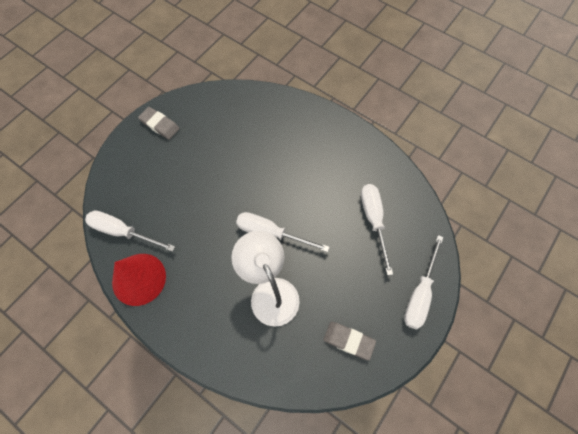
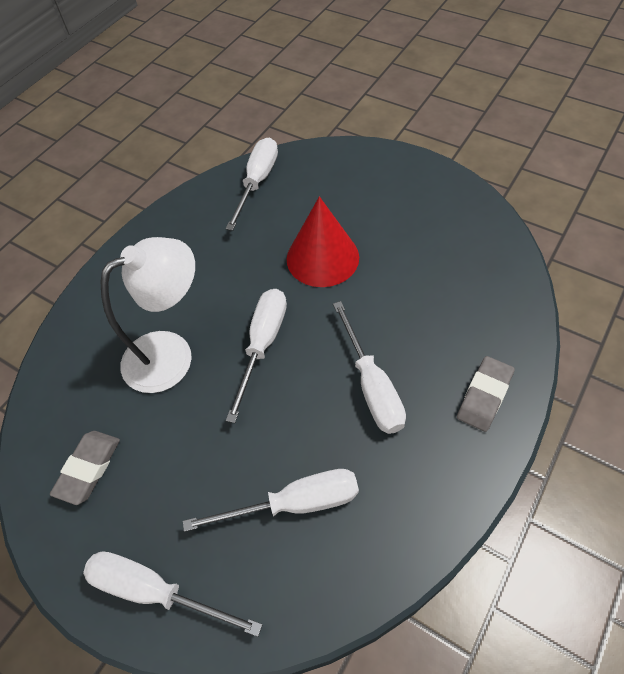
camera: 90 degrees right, 10 degrees down
(139, 279) = (195, 209): red cone -> red cone (322, 258)
(160, 125) = (426, 186): grey eraser -> grey eraser (484, 396)
(307, 175) = (371, 386): none -> white screwdriver

